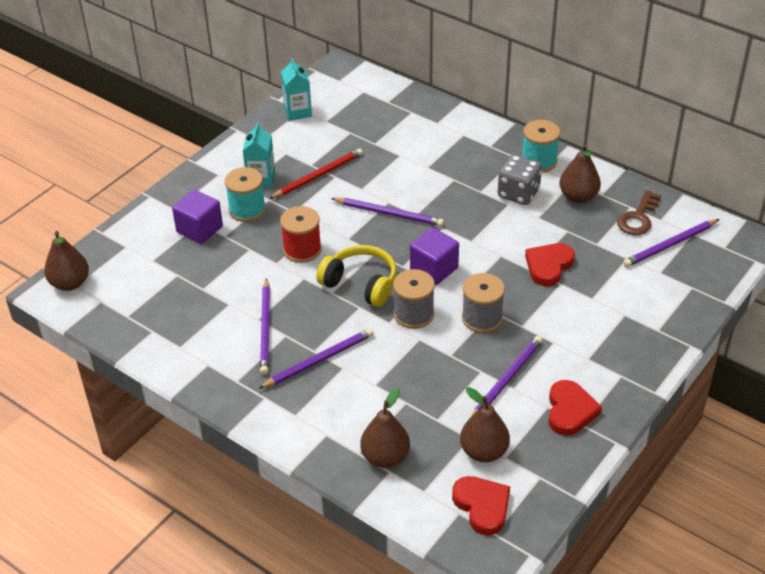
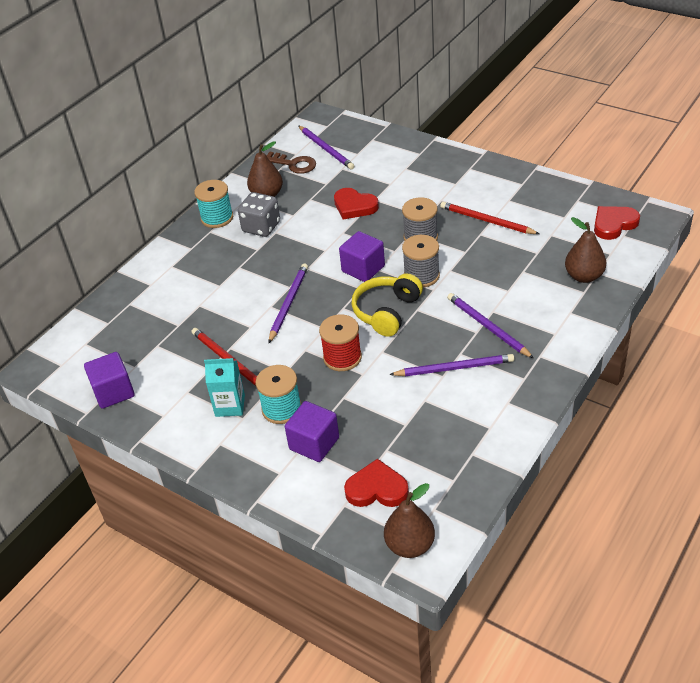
camera: 90 degrees left, 0 degrees up
(297, 112) = (113, 392): turquoise carton -> purple cube
(484, 451) = (562, 227): brown pear -> none
(506, 380) = (486, 221): purple pencil -> red pencil
(570, 411) = (510, 189): red heart -> red heart (377, 489)

